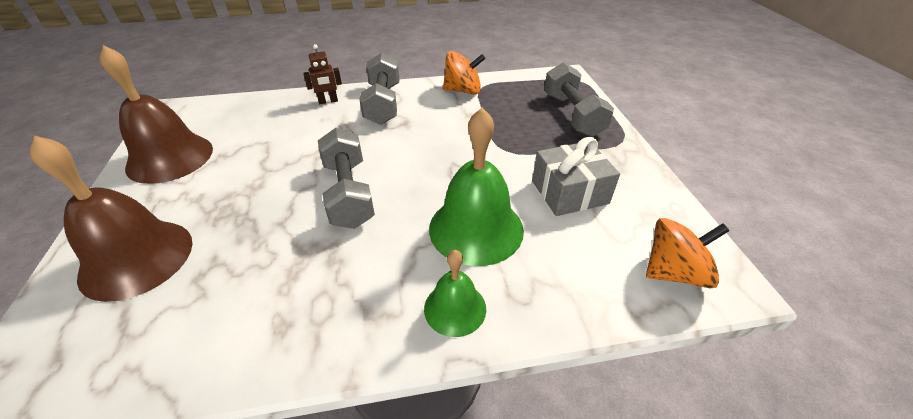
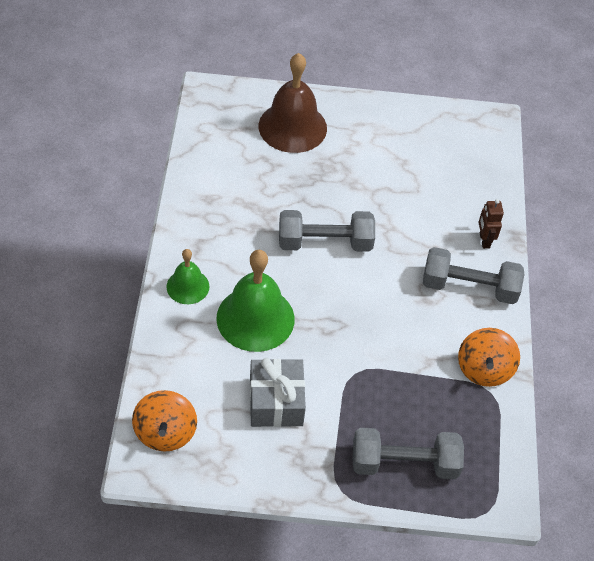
camera: 100 degrees right, 10 degrees up
(170, 158) = (408, 130): brown bell -> none

